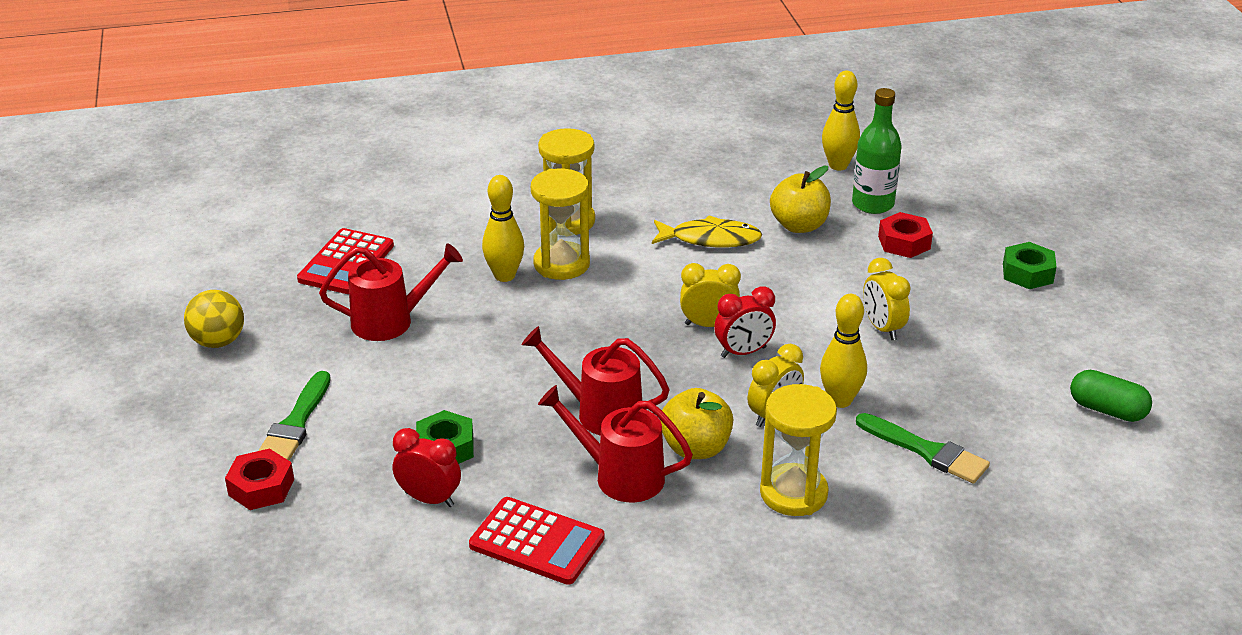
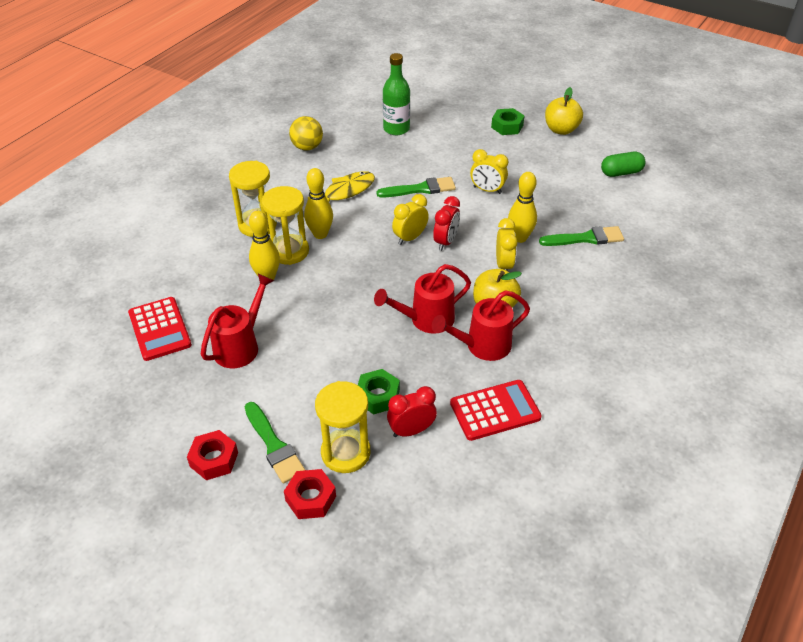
camera: 45 degrees left, 10 degrees up
(218, 341) = (148, 432): yellow ball -> yellow ball (307, 147)
(793, 493) = (565, 298): yellow hourglass -> yellow hourglass (345, 453)
(799, 225) = (378, 159): yellow apple -> yellow apple (561, 130)
(800, 282) = (420, 189): none -> green brush
(838, 165) = (352, 117): yellow bowling pin -> yellow bowling pin (320, 234)
(904, 242) = (437, 141): red nut -> red nut (214, 459)

